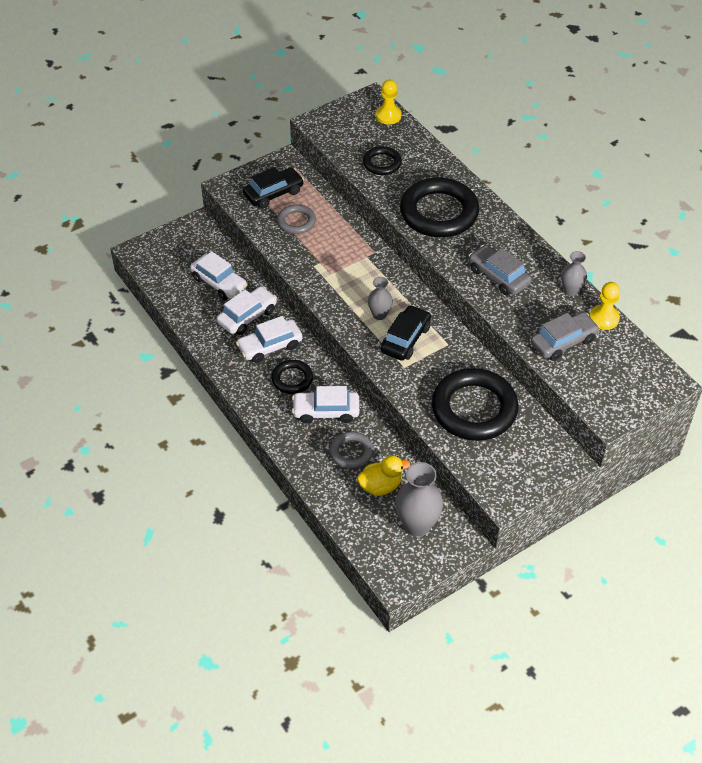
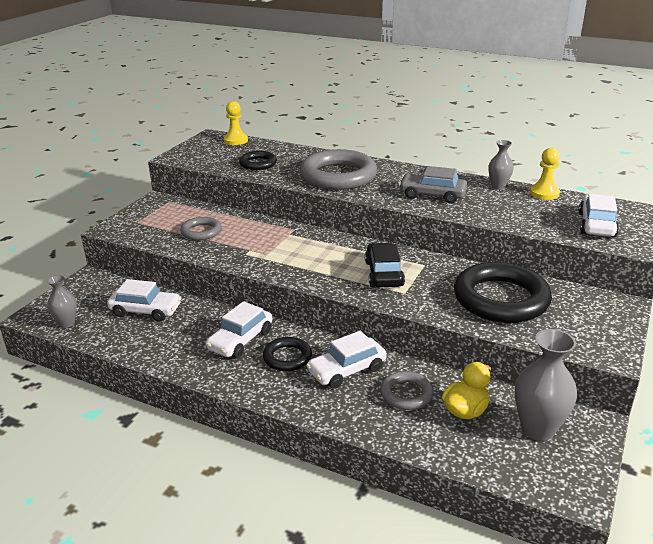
camera: 30 degrees left, 20 degrees down
(247, 316) = (197, 325): white car -> white car (596, 225)
(273, 193) = (162, 221): black car -> none
(379, 315) = (342, 266): grey vase -> grey vase (66, 323)
(439, 213) = (338, 176): black ring -> grey ring
(563, 342) = (534, 215): grey car -> none

